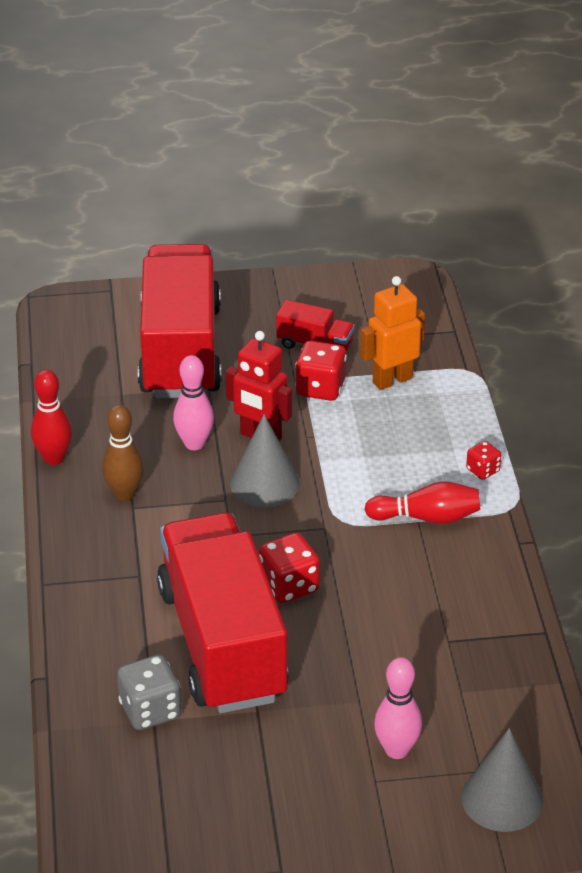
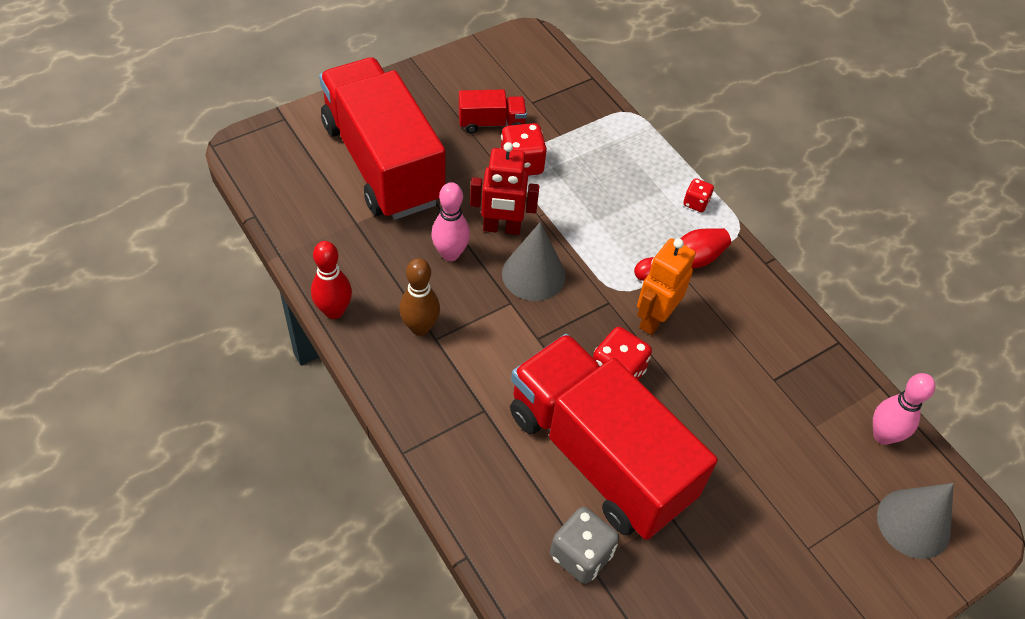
camera: 30 degrees left, 15 degrees up
(392, 380) = (573, 139): orange robot -> orange robot (654, 318)
(396, 750) = (805, 508): pink bowling pin -> pink bowling pin (883, 435)

